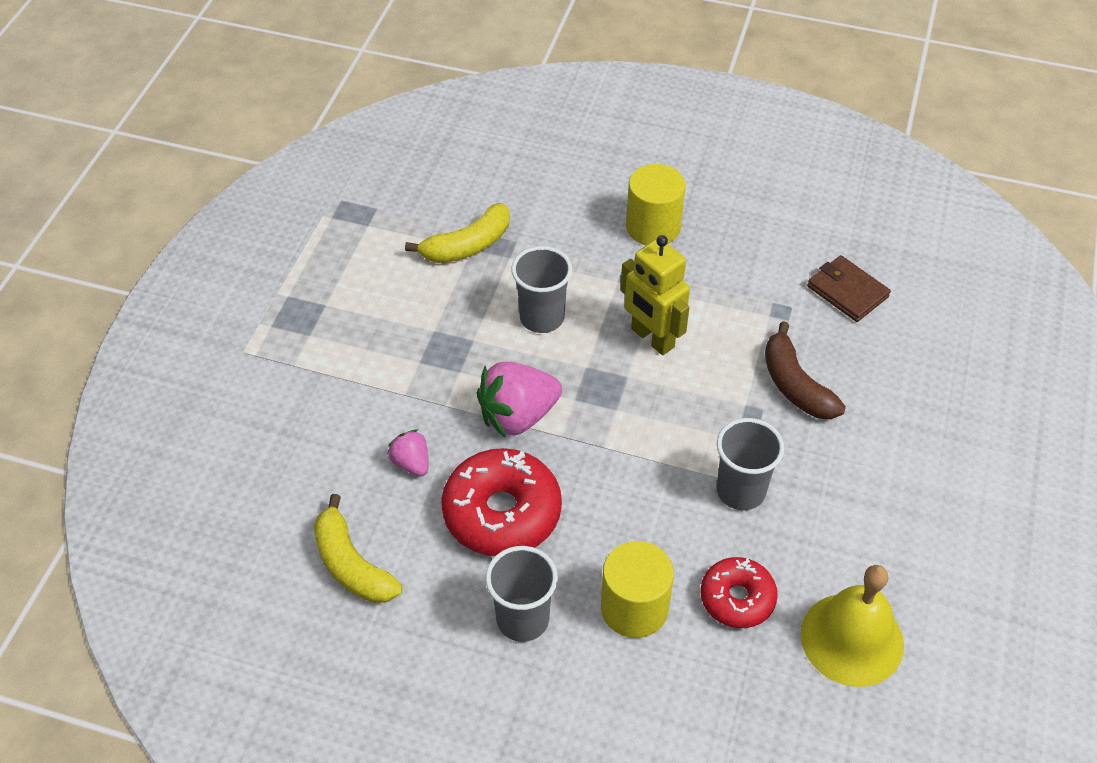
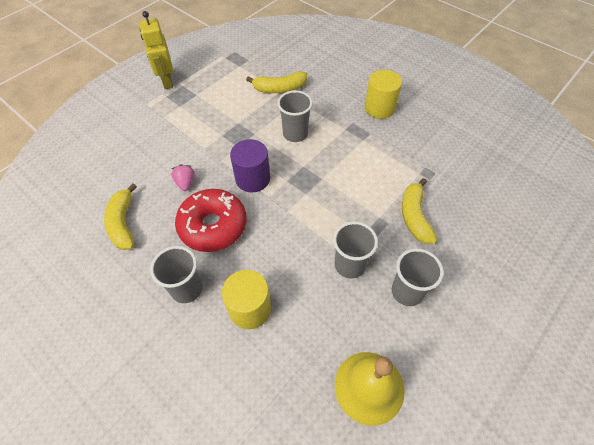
camera: 25 degrees right, 5 degrees up
(518, 416) = (252, 179): pink strawberry -> purple cylinder
(652, 338) = (347, 163): yellow robot -> yellow robot (167, 81)
(737, 598) = (312, 329): red donut -> none
(795, 385) = (414, 216): brown banana -> yellow banana
(838, 497) = (407, 292): none -> grey cup
(847, 291) = (473, 175): brown wallet -> none

